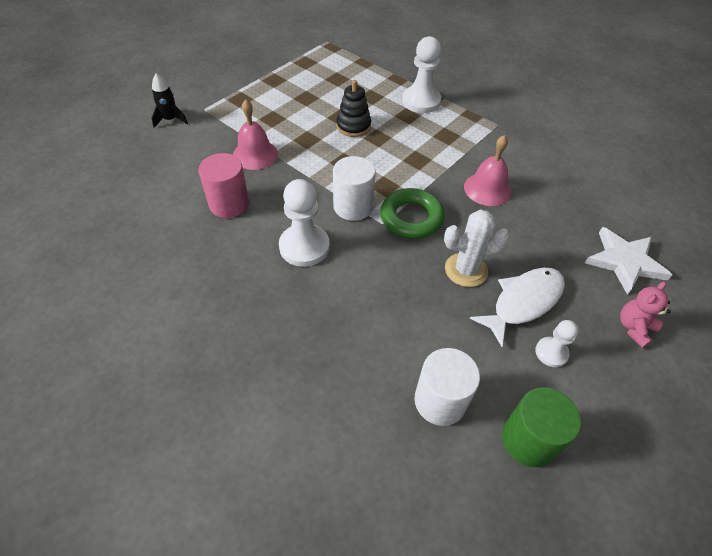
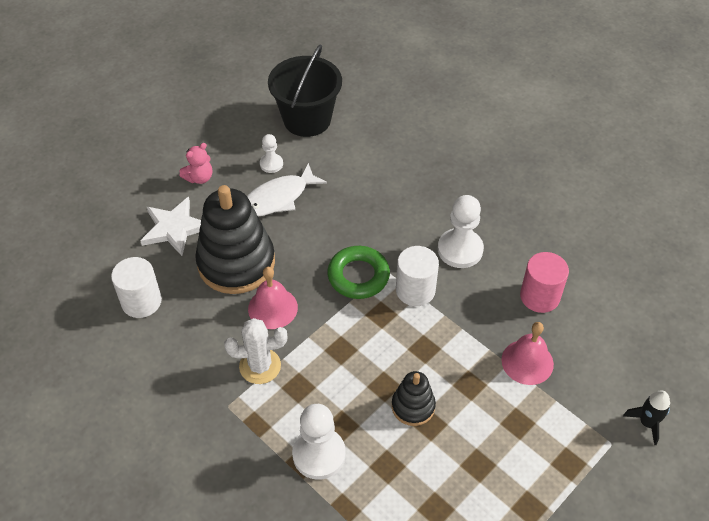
camera: 175 degrees left, 0 degrees up
(440, 401) = (359, 140): white cylinder -> white cylinder (141, 301)
(466, 270) = (318, 225): white cactus -> white cactus (260, 366)
(528, 440) = (307, 119): green cylinder -> black bucket
(539, 227) = (236, 263): none -> black stacking toy

